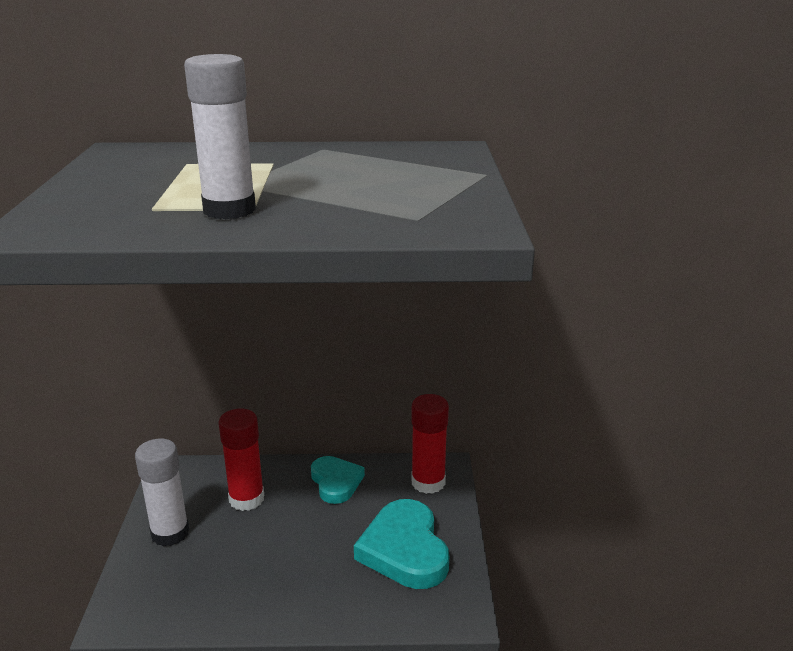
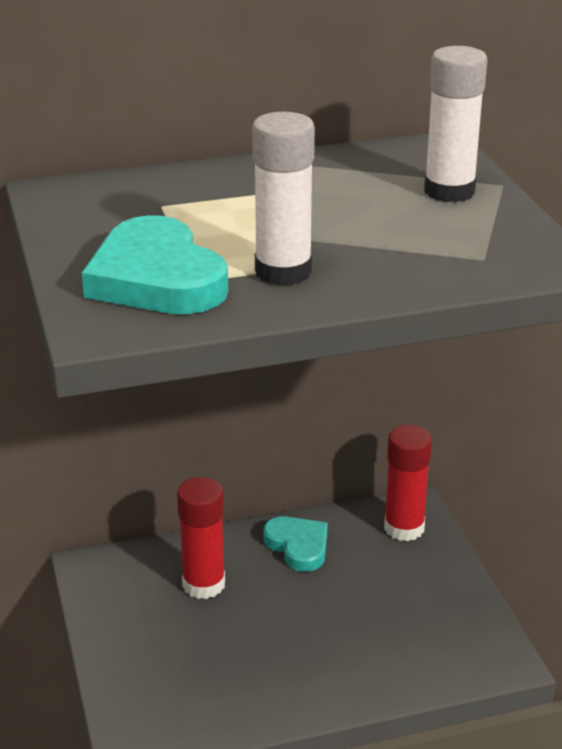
camera: 15 degrees left, 5 degrees up
(170, 533) = (136, 639): white glue stick -> white glue stick (449, 191)
(404, 550) = (414, 607): turquoise heart -> turquoise heart (156, 278)

